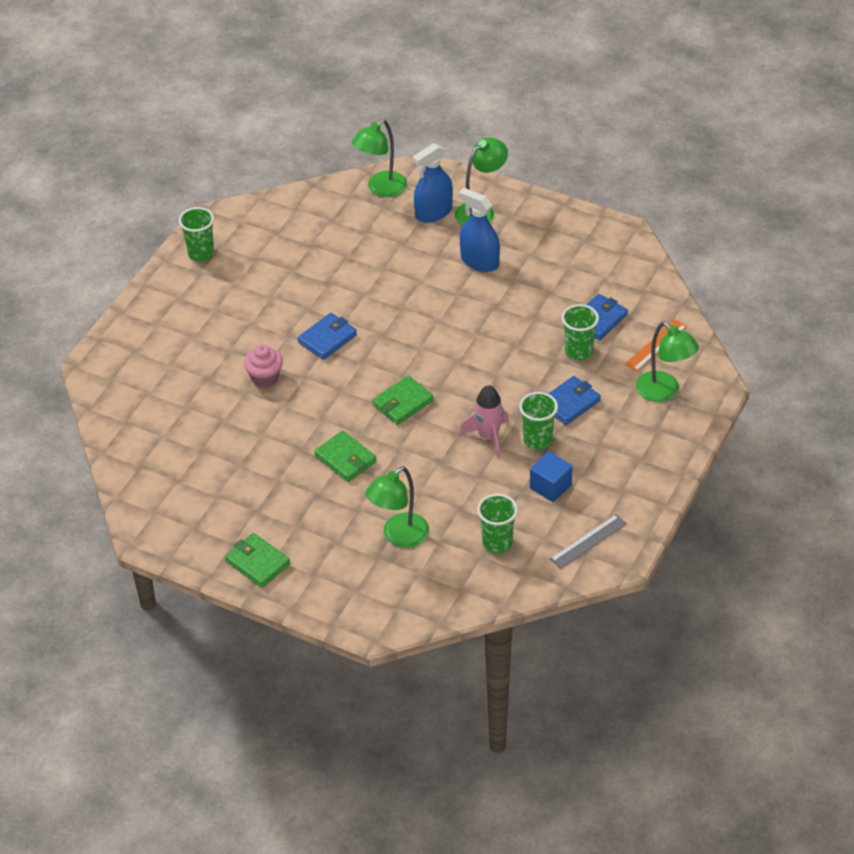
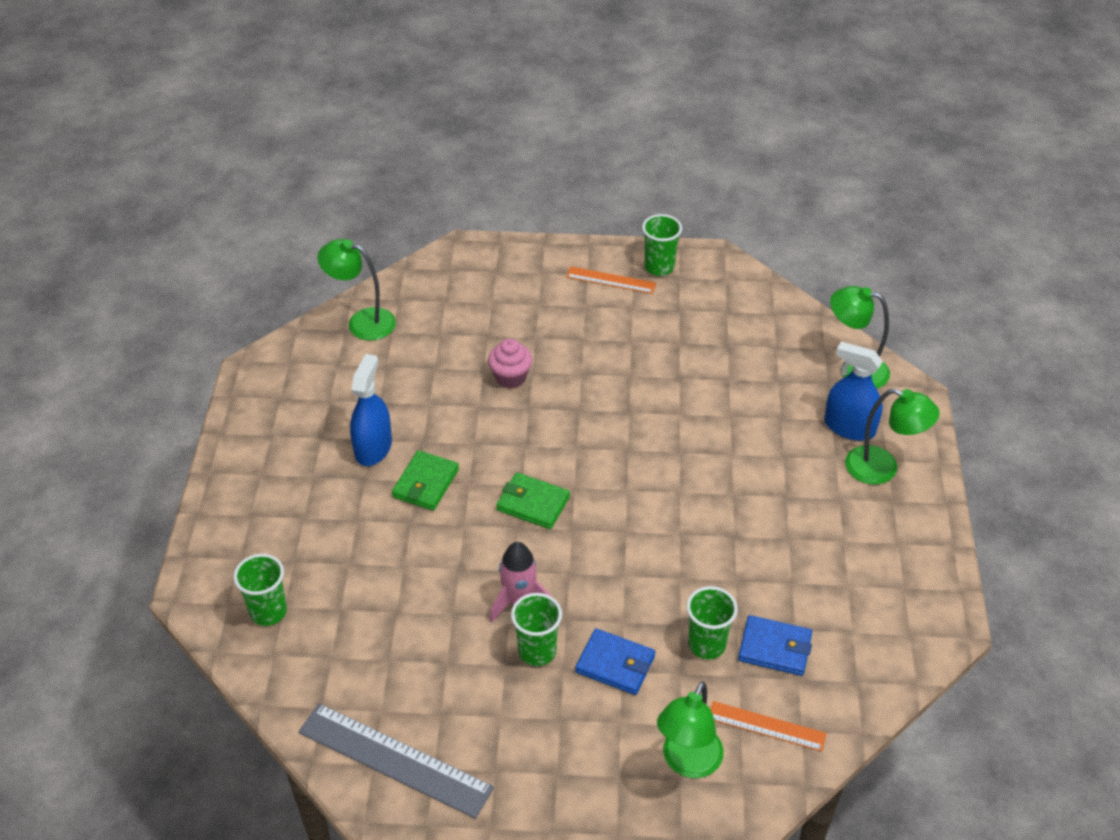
camera: 65 degrees right, 0 degrees up
(195, 286) = (611, 280): none -> orange ruler
(257, 562) = (250, 464): green wallet -> none
(327, 338) = (595, 406): blue wallet -> none
(399, 536) = (331, 569): green lamp -> green lamp (362, 322)
(479, 261) = (798, 496): blue spray bottle -> blue spray bottle (373, 448)
(497, 543) = (356, 665): green cup -> green cup (268, 612)
(550, 486) = (467, 690): blue cube -> none
(588, 541) = (394, 760): grey ruler -> grey ruler, size x1.74

